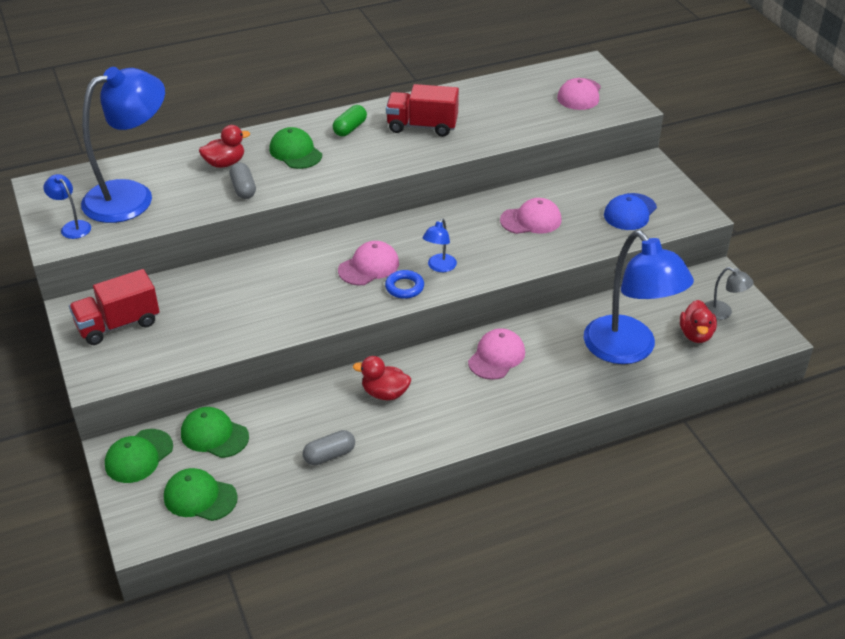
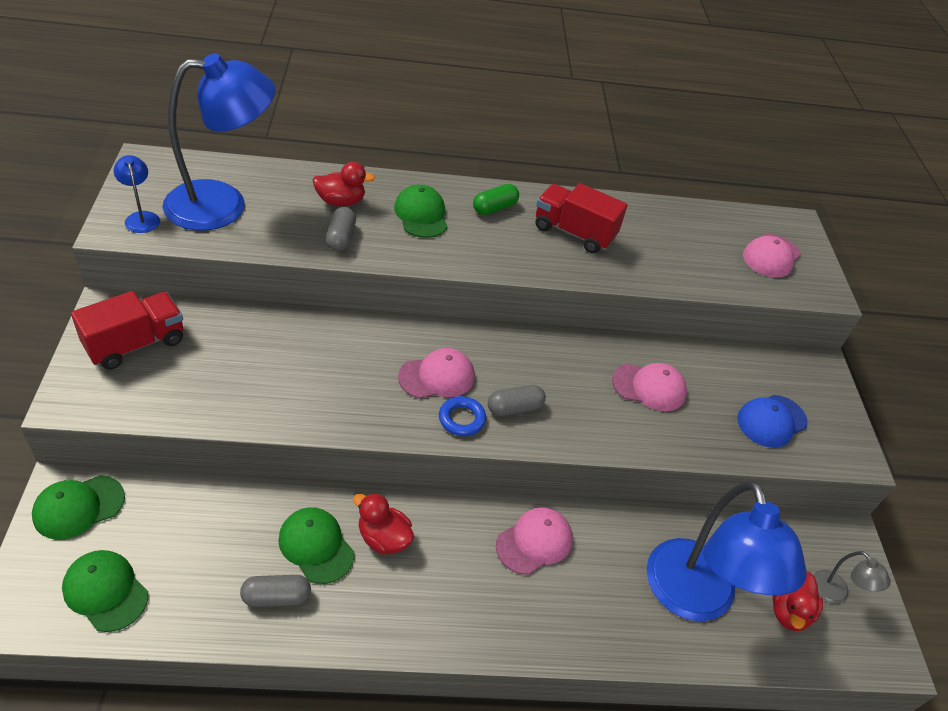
camera: 15 degrees right, 5 degrees up
(118, 324) = (135, 344): red truck -> red truck turned 150 degrees clockwise
(214, 435) = (171, 514): green cap -> green cap (316, 546)
(439, 267) = (514, 408): blue lamp -> grey capsule

